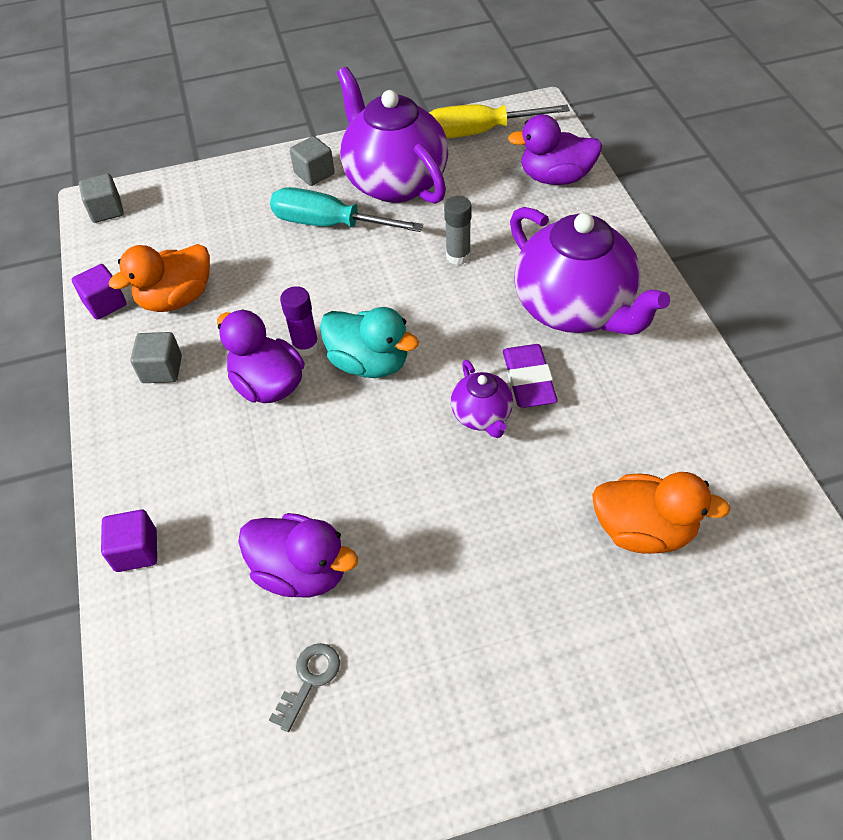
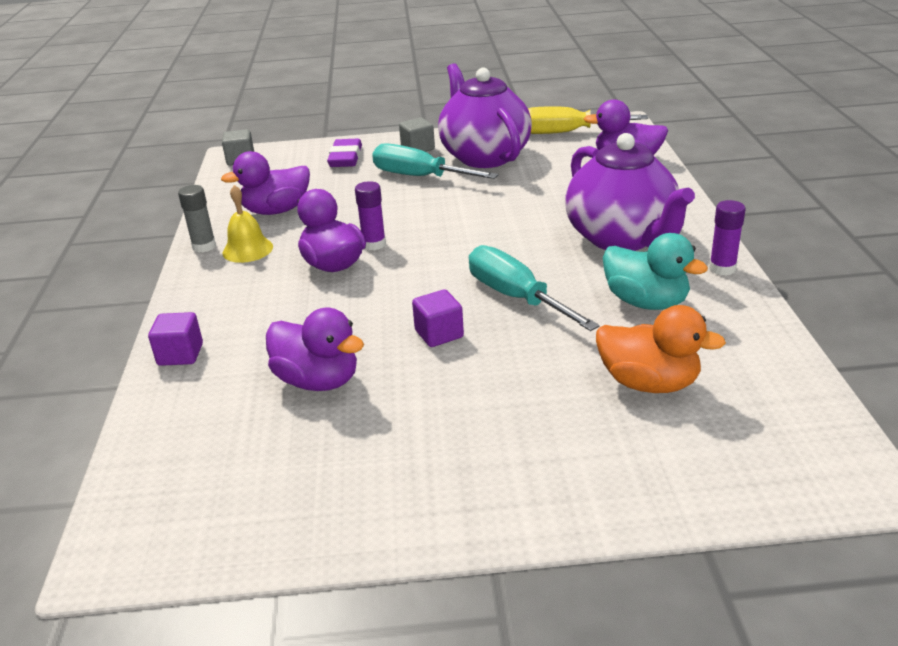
camera: 10 degrees right, 20 degrees down
(105, 304) = (217, 210): purple cube -> purple cube (439, 334)
(162, 369) = (247, 249): grey cube -> yellow bell
(176, 299) = (276, 211): orange duck -> purple duck
(309, 679) = (298, 451): grey key -> none
(369, 363) = (425, 258): turquoise duck -> turquoise duck (646, 302)
(458, 256) = (525, 201): grey glue stick -> grey glue stick (204, 246)
(482, 416) = (516, 297): purple teapot -> turquoise screwdriver
(528, 380) = (566, 278): purple eraser -> purple eraser (345, 158)
(686, 347) = (722, 268): none -> purple glue stick

